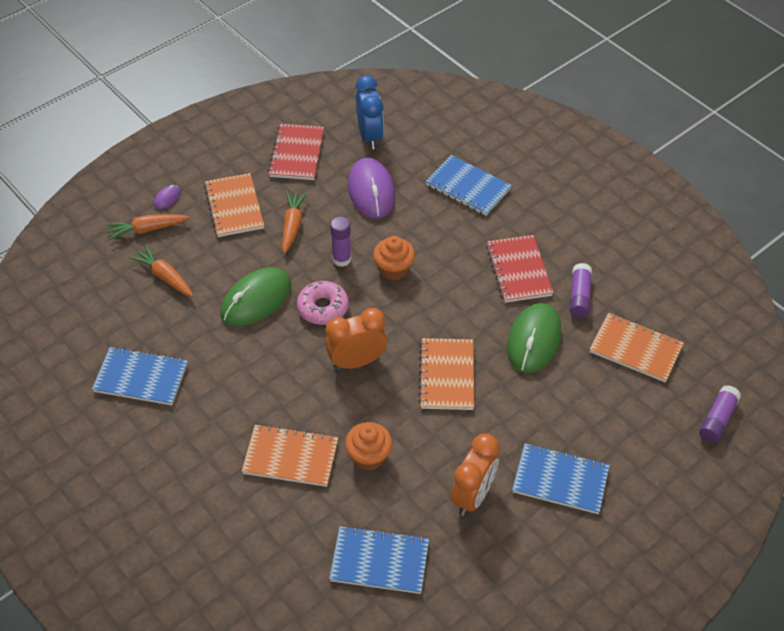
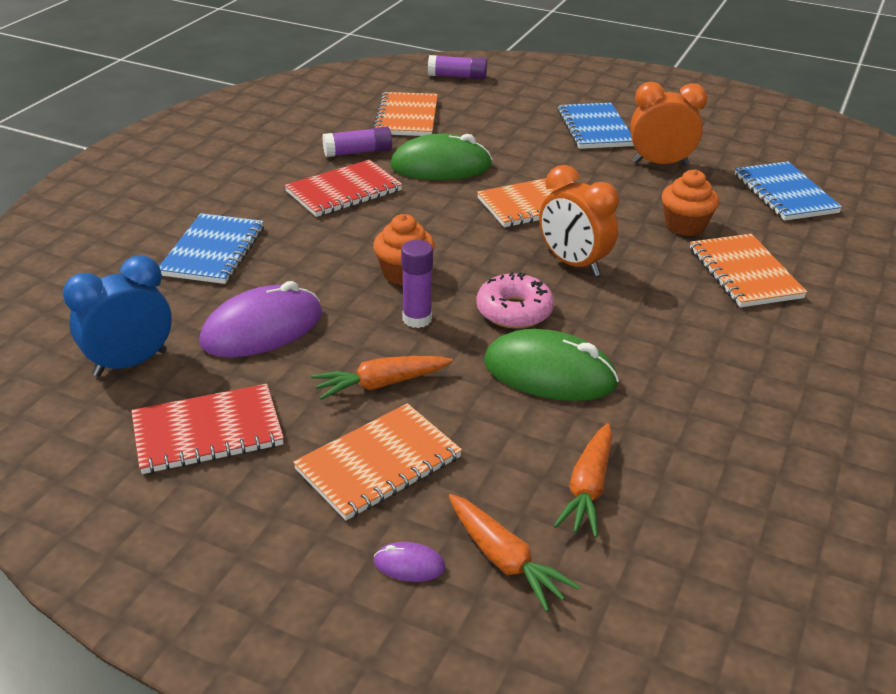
camera: 115 degrees left, 15 degrees down
(141, 378) = (782, 435): blue notebook -> none

